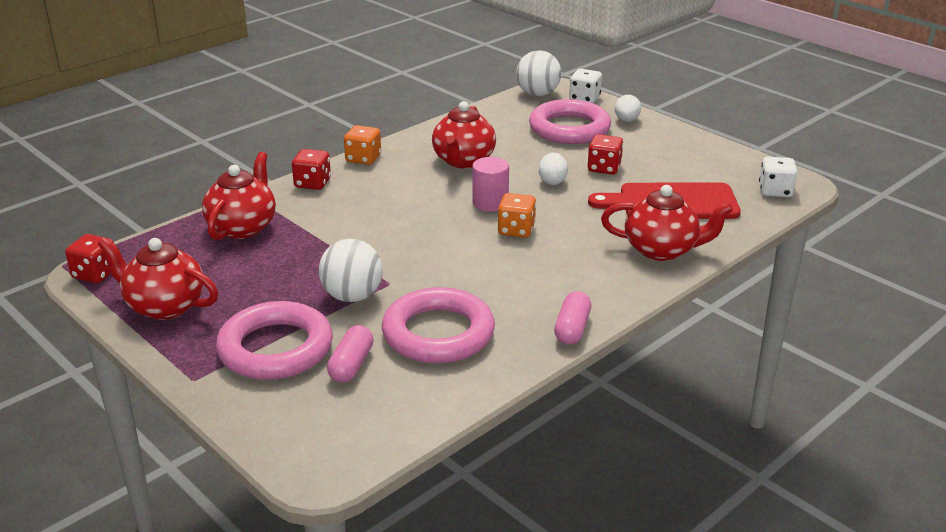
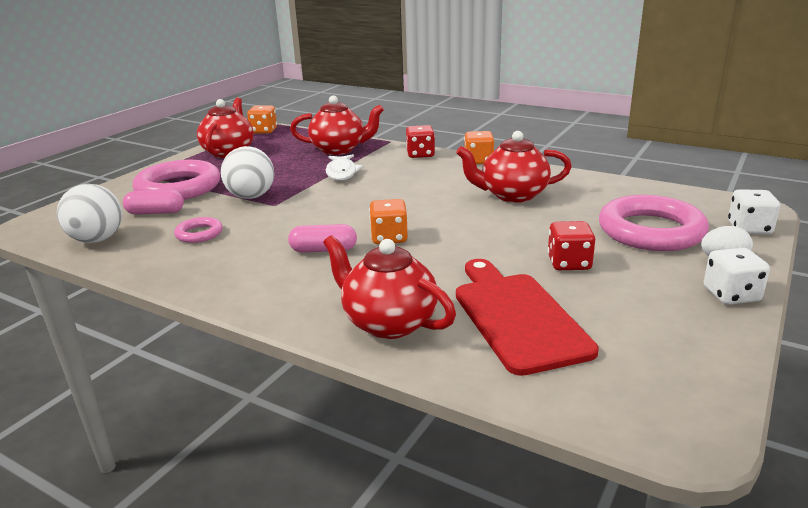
camera: 75 degrees right, 5 degrees down
(95, 274) = (263, 131): red dice -> orange dice
(326, 234) = (341, 172): none -> white fish
(438, 333) = (199, 234): pink ring -> pink ring, size x0.48
(490, 203) = (436, 219): pink cylinder -> none
(537, 94) = (720, 203): white ball -> white ball (97, 239)
(552, 181) = (508, 240): white egg -> none
(572, 329) = (209, 289): pink capsule -> pink capsule (323, 250)
(662, 250) = (388, 322): red teapot -> red teapot turned 135 degrees clockwise
(775, 191) = (631, 405): white dice -> white dice (731, 295)

